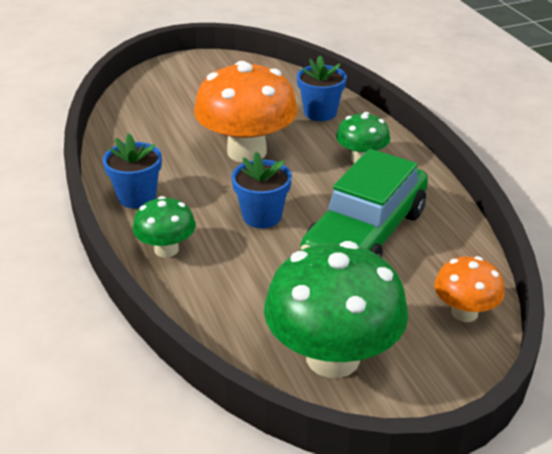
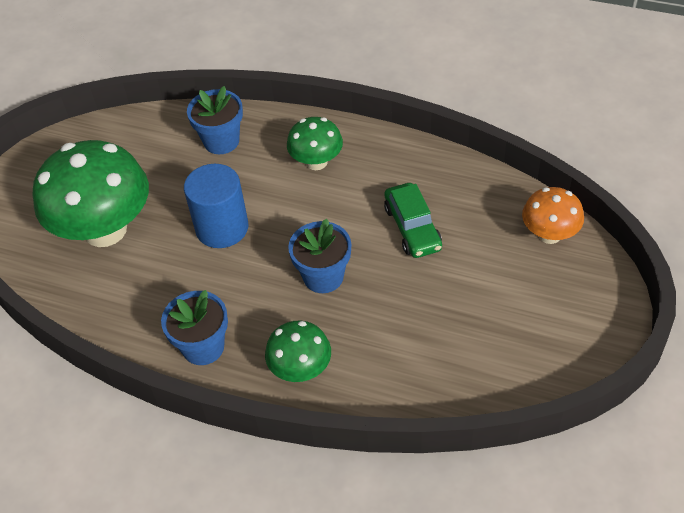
camera: 45 degrees left, 15 degrees up
(247, 152) = (222, 228): orange mushroom -> blue cylinder
(332, 357) = (526, 342): green mushroom -> green mushroom (105, 230)
(365, 234) = (412, 228): green car -> green car, size x0.53

